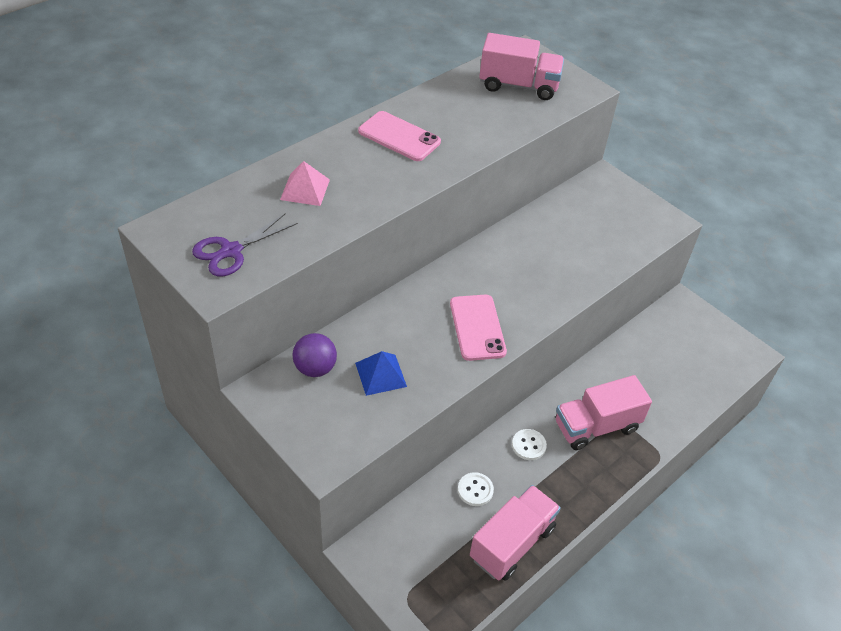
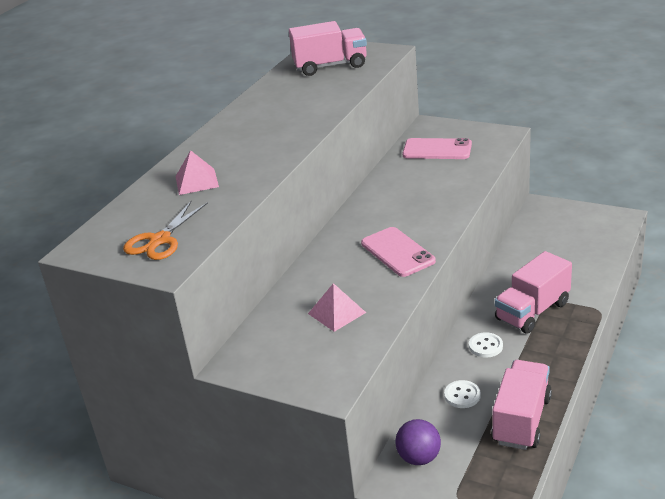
camera: 15 degrees left, 15 degrees down
(231, 251) = (160, 240): purple scissors -> orange scissors
(315, 368) = (274, 330): purple ball -> purple ball (419, 458)
(381, 374) = (337, 313): blue pyramid -> pink pyramid
(399, 137) = (254, 125): pink phone -> pink phone (437, 150)

